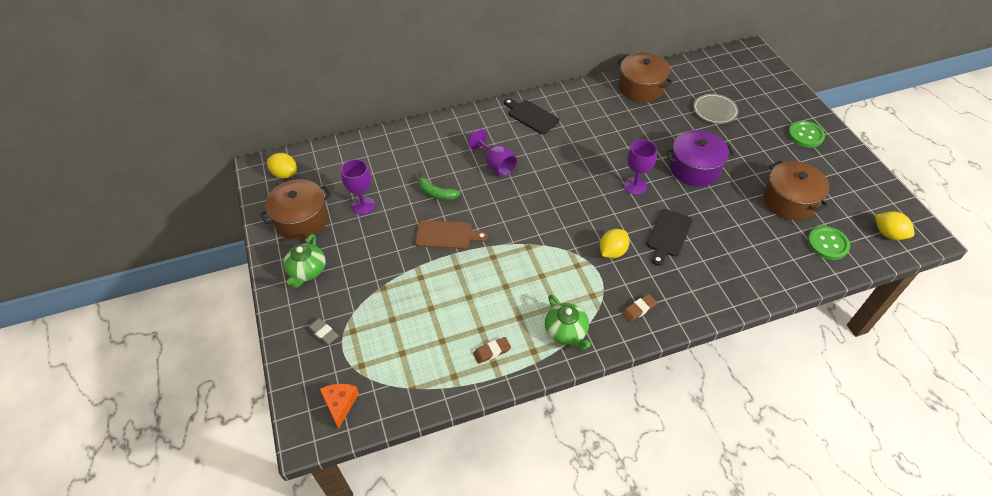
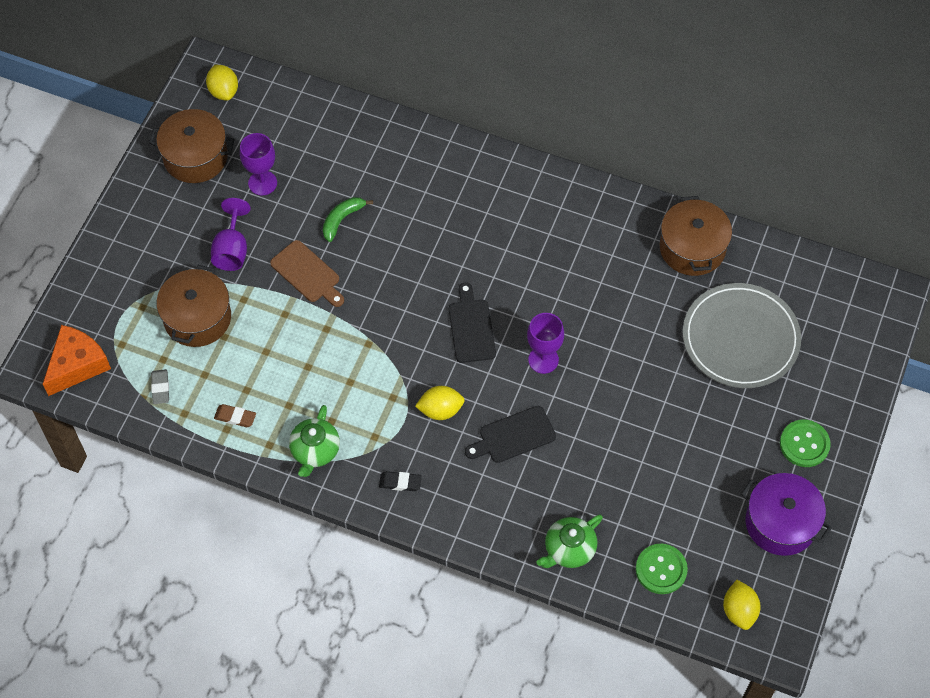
camera: 40 degrees right, 10 degrees up
(307, 271) = (155, 217): green teapot -> green teapot (569, 549)
(323, 332) = (118, 290): grey eraser -> grey eraser (160, 388)
(340, 404) = (77, 365): orange cheese -> orange cheese, size x1.56
(436, 193) = (342, 220): green banana -> green banana turned 60 degrees clockwise
(496, 165) = (431, 230): purple goblet -> purple goblet (232, 250)
(531, 116) = (529, 197): black cutting board -> black cutting board (471, 327)
(638, 309) = (400, 482): brown eraser -> black eraser
(694, 168) = (629, 388): purple pot -> purple pot (780, 523)
(715, 110) = (740, 338): grey plate -> grey plate, size x1.85
(789, 201) = (683, 498): brown pot -> brown pot (197, 318)

